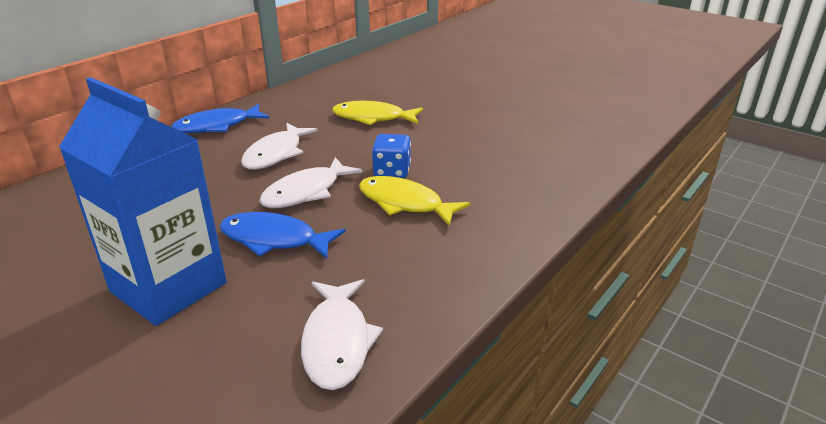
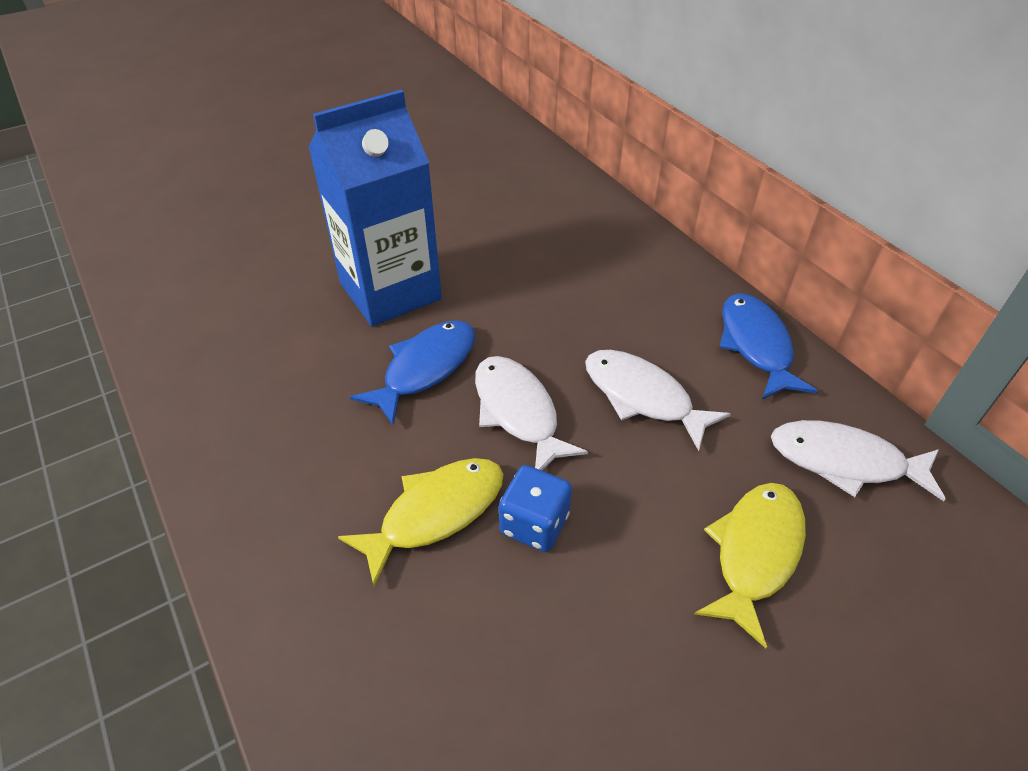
camera: 110 degrees right, 15 degrees up
(337, 342) = (232, 389): white fish -> white fish (844, 461)

